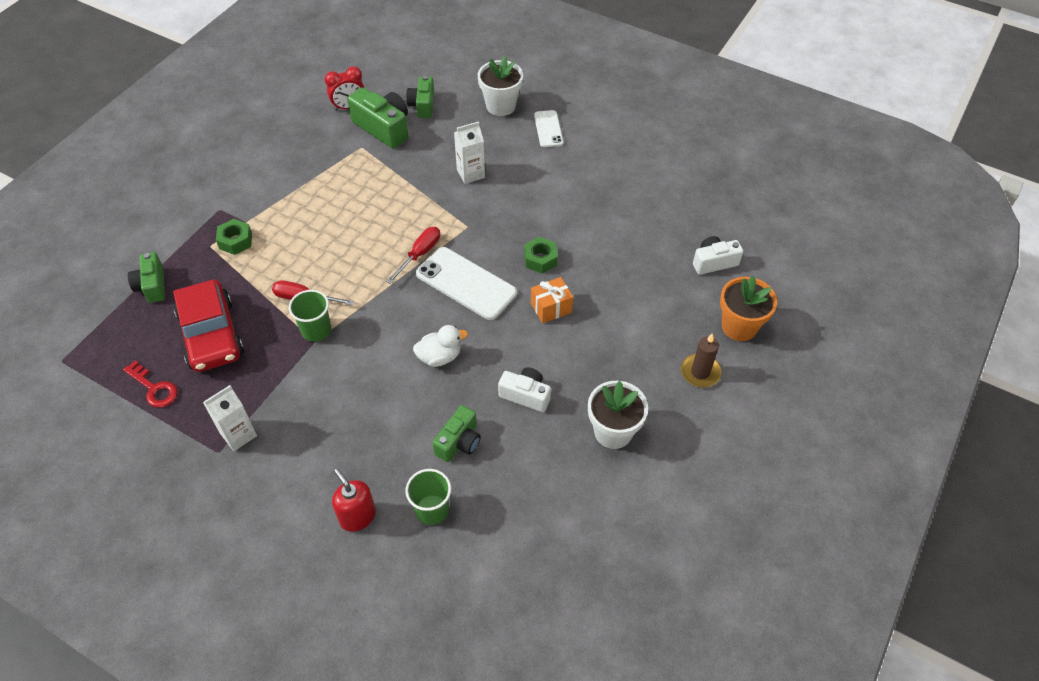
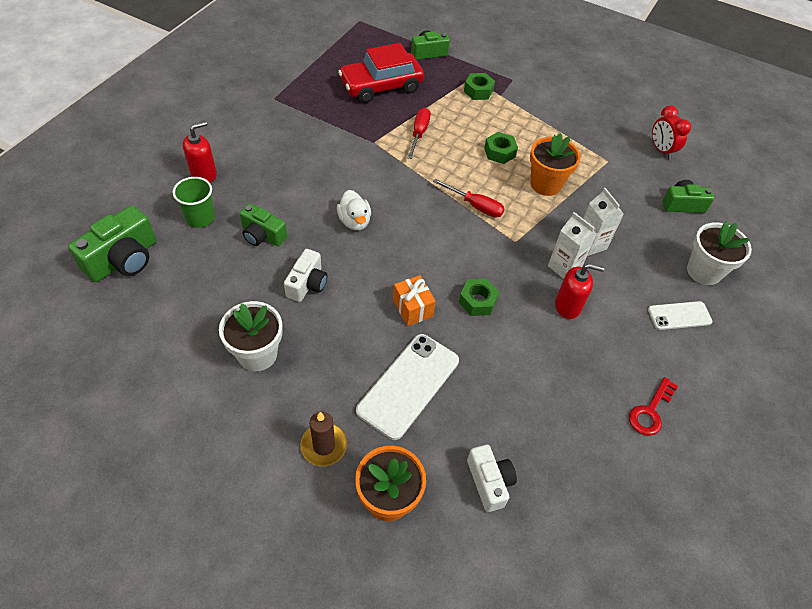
camera: 85 degrees right, 0 degrees up
(154, 388) = (333, 63): red key -> red key (650, 411)
(238, 434) = (287, 107): white carton -> white carton (564, 267)
(316, 330) = (385, 142): green cup -> none
(341, 229) = (499, 152): none -> green nut
(383, 128) = (639, 176): green camera -> green camera (123, 259)
(391, 197) = (545, 184): none -> orange flower pot
(466, 283) = (441, 240): white phone -> white phone (408, 385)
(542, 197) = (568, 306): none -> red soap dispenser

